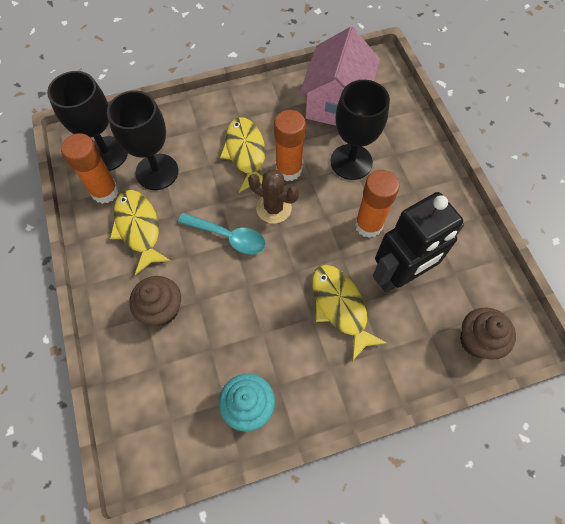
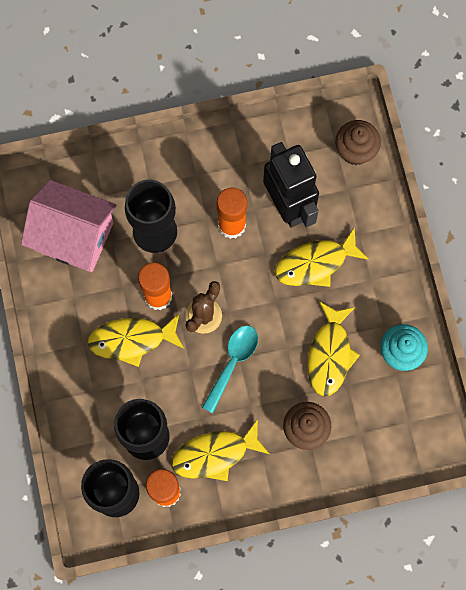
camera: 85 degrees left, 10 degrees up
(242, 328) = (330, 354): none -> yellow fish

